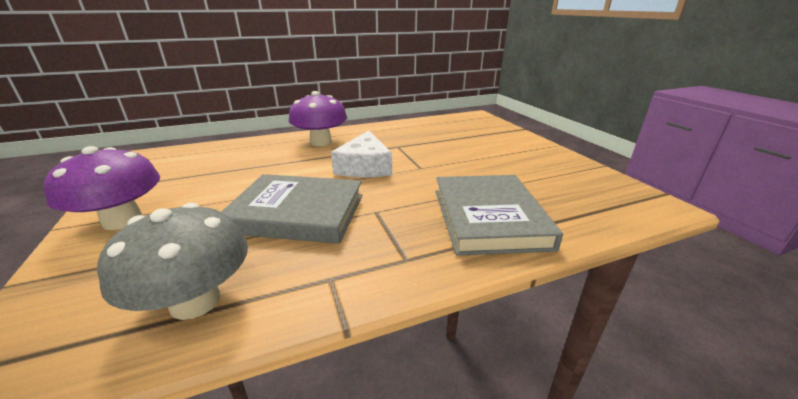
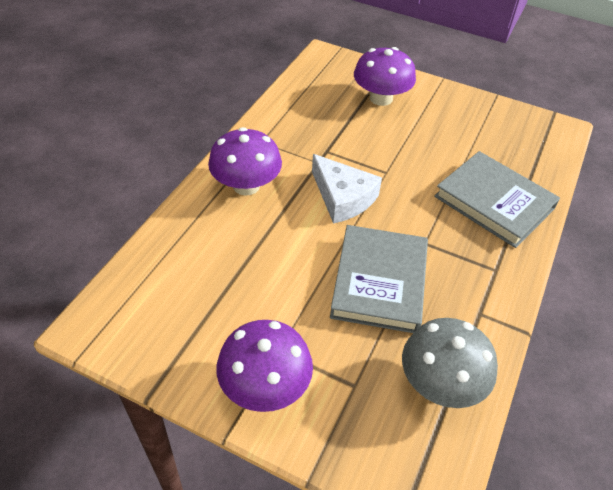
camera: 45 degrees left, 20 degrees up
(298, 213) = (379, 282): grey book -> grey book turned 45 degrees counterclockwise
(484, 139) = (381, 98): none -> purple mushroom

